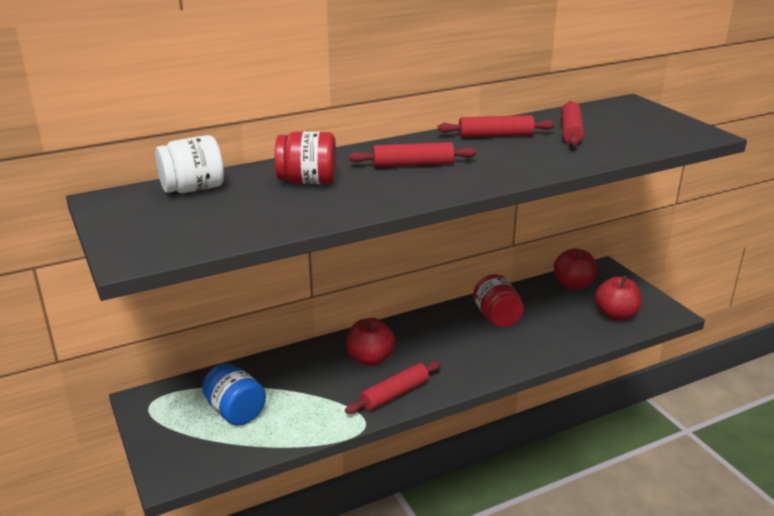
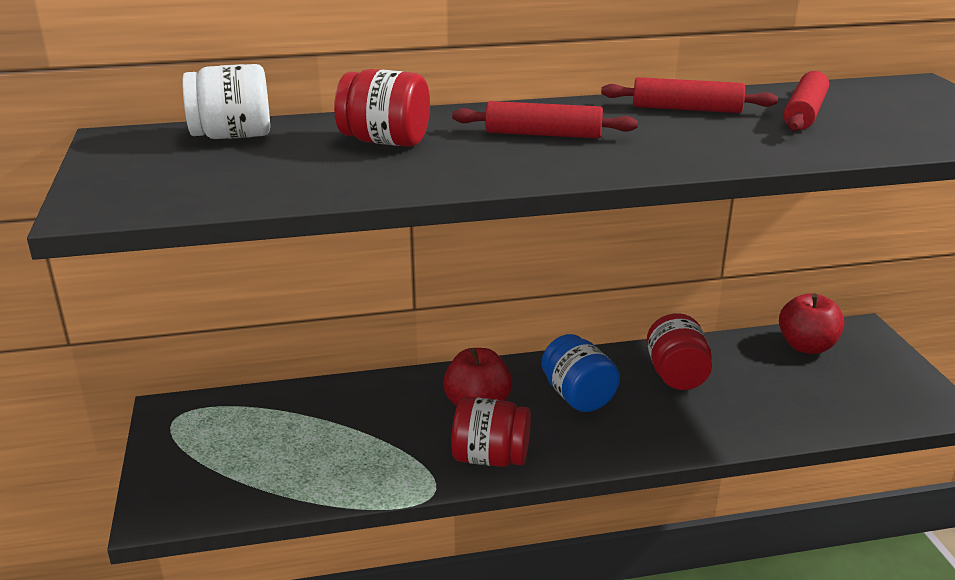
camera: 15 degrees right, 0 degrees up
(235, 412) = (274, 445): blue jar -> blue jar (578, 396)
(394, 394) = (490, 457): red rolling pin -> red jar
(615, 315) = (857, 398): red apple -> none

